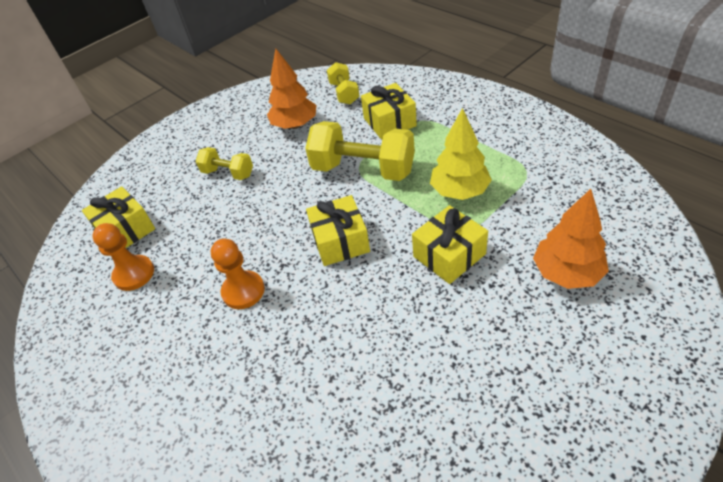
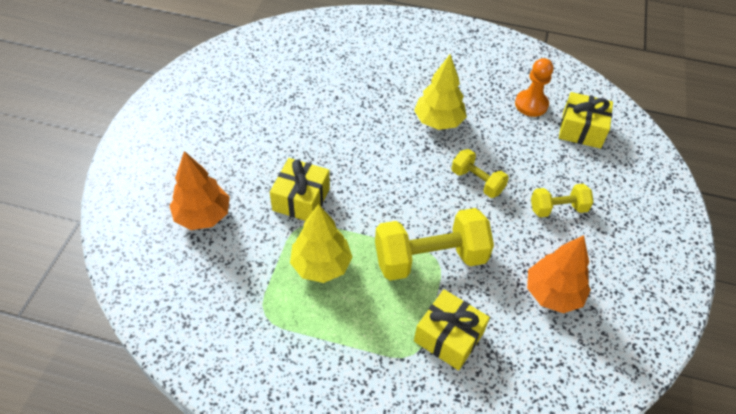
camera: 140 degrees right, 5 degrees up
(243, 291) = (438, 121): orange pawn -> yellow tree
(340, 241) = (397, 181): yellow gift -> none
(344, 93) = (542, 370): yellow dumbbell -> yellow dumbbell (477, 181)

